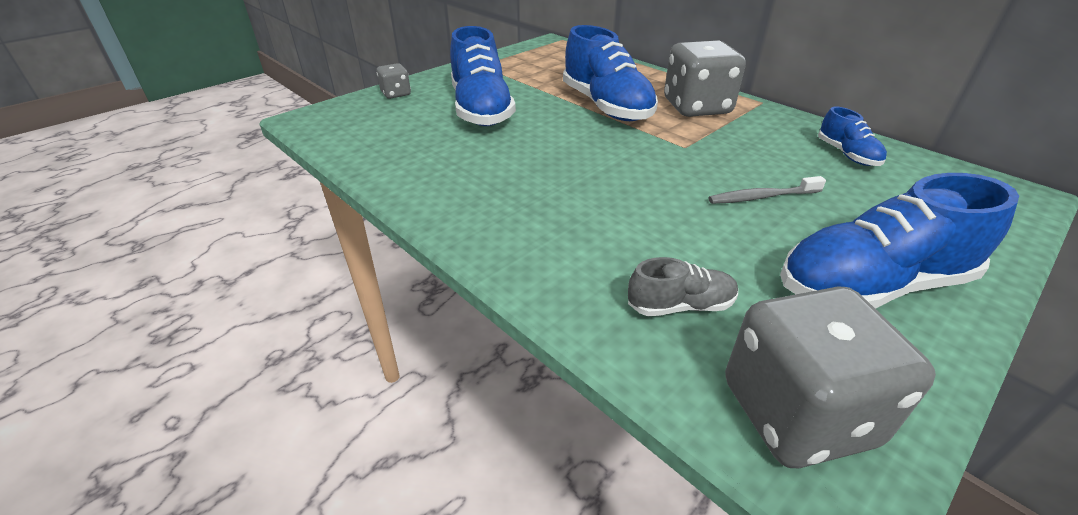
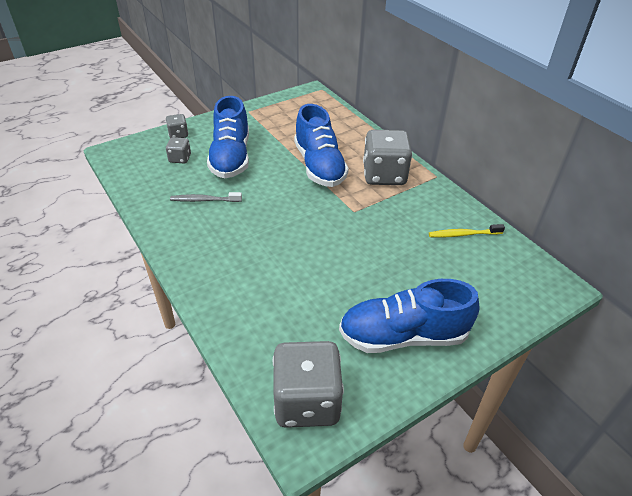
camera: 10 degrees right, 5 degrees up
(409, 117) = (180, 158): none -> grey dice
(680, 306) = (282, 330): grey shoe -> none
(762, 197) = (379, 261): grey toothbrush -> grey toothbrush (204, 200)
(847, 154) = (463, 234): blue shoe -> yellow toothbrush

